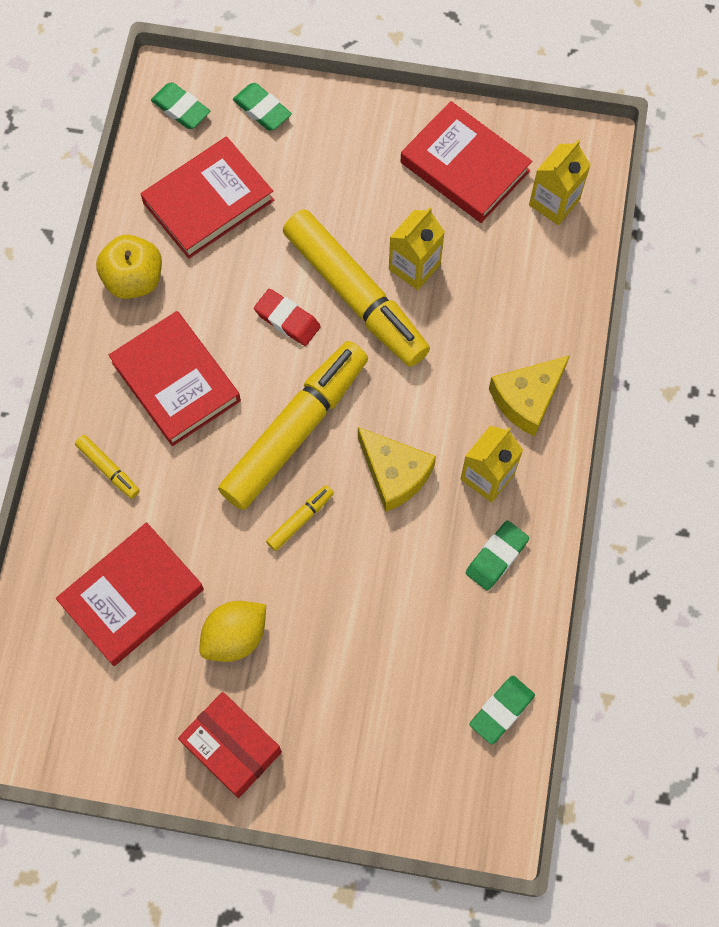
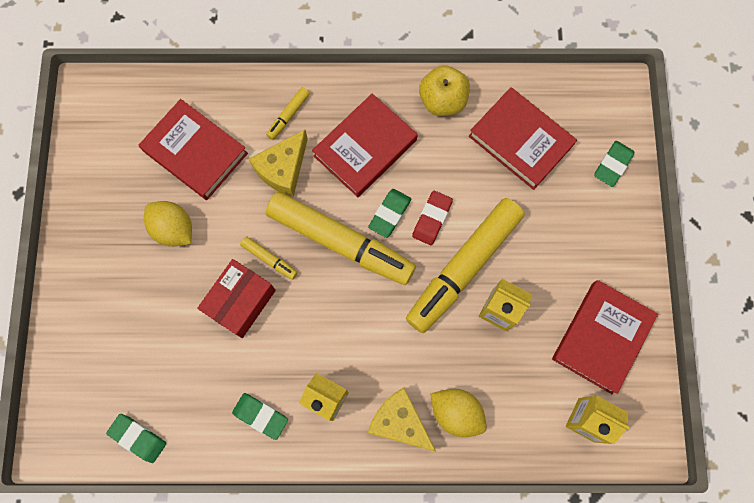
camera: 80 degrees right, 5 degrees up
(181, 109) = (597, 104): green eraser -> green eraser (389, 214)
(232, 748) = (92, 243): red box -> red box (240, 301)
(394, 474) = (317, 324): yellow cheese -> yellow cheese (283, 169)
(526, 336) = (456, 412): none -> yellow lemon

